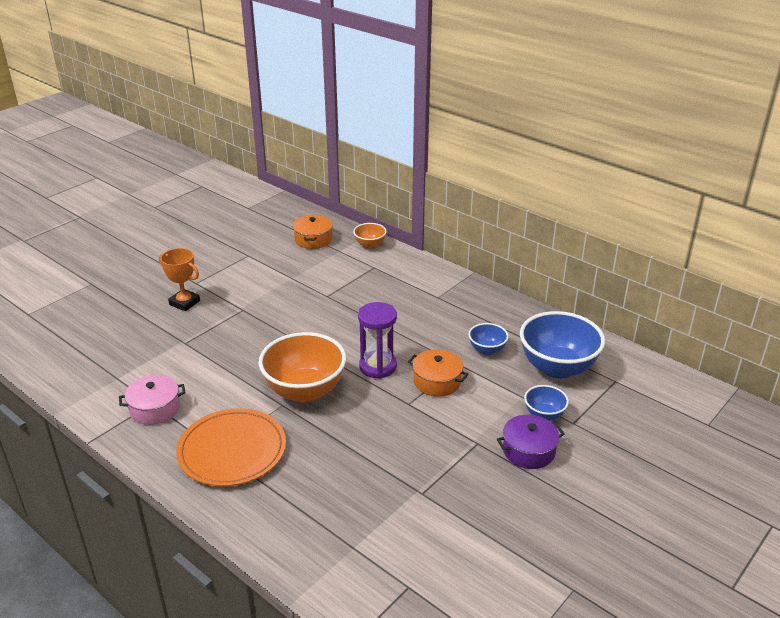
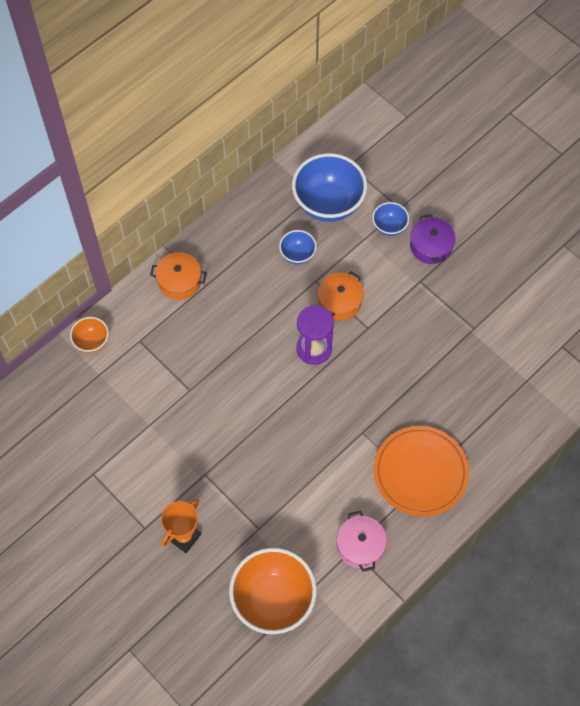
camera: 85 degrees left, 30 degrees up
(304, 391) = (344, 413): orange bowl -> orange bowl (273, 600)
(313, 239) = (69, 402): orange pot -> orange pot (179, 281)

